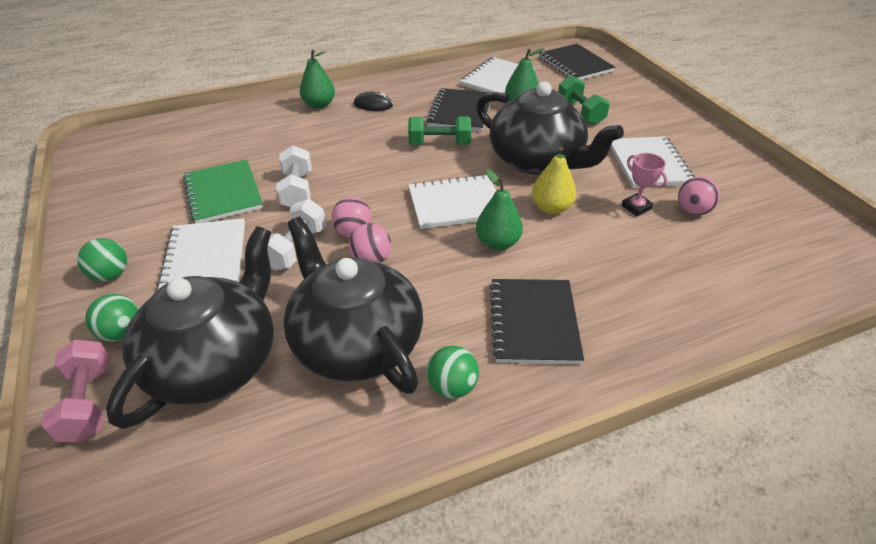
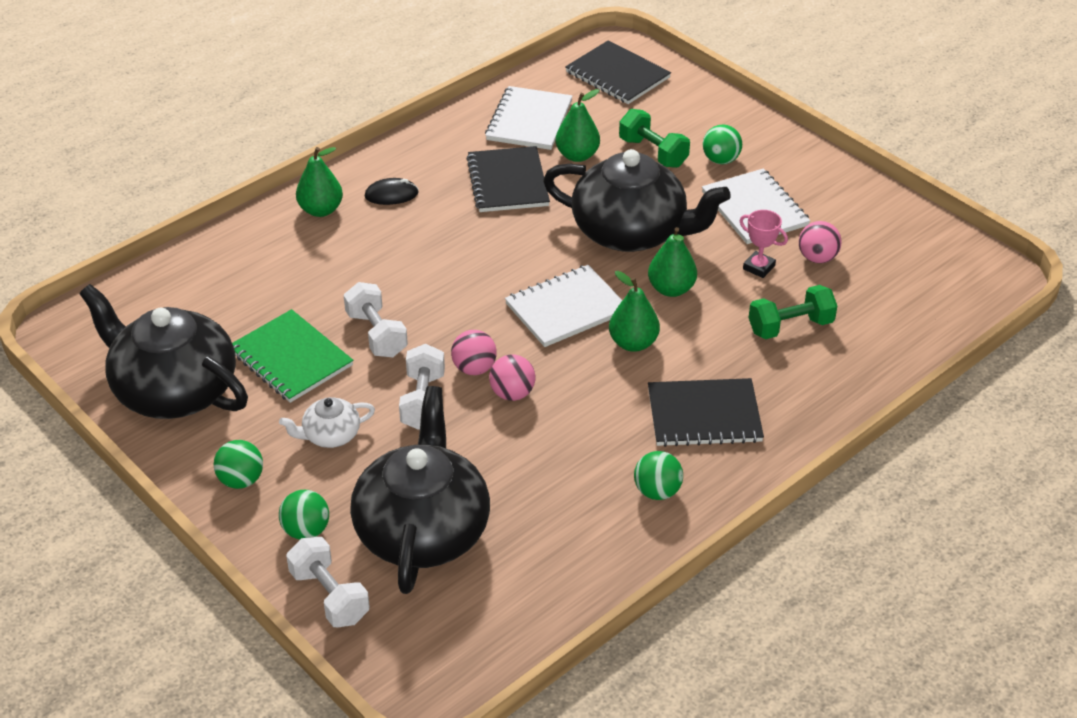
camera: 20 degrees left, 0 degrees up
(88, 403) = (329, 596): pink dumbbell -> white dumbbell
(205, 257) = (330, 435): white notebook -> white teapot
(356, 342) = (547, 477): black teapot -> black teapot (174, 390)
(439, 144) = (507, 234): green dumbbell -> green dumbbell (790, 327)
(533, 322) = (704, 415): black notebook -> black notebook turned 75 degrees counterclockwise
(551, 208) = (671, 289): yellow pear -> green pear
(632, 126) = (721, 160): none -> green ball

